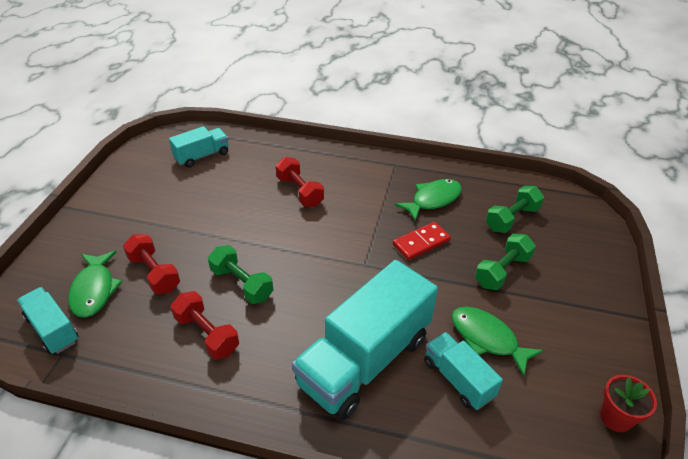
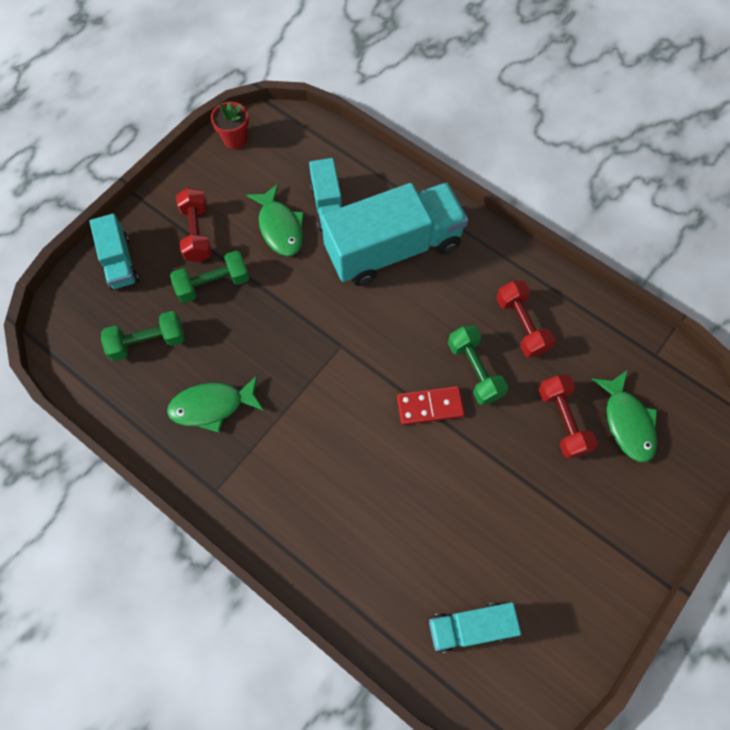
camera: 155 degrees left, 25 degrees up
(52, 329) = (666, 387): turquoise truck -> turquoise truck (120, 262)
(94, 290) = (627, 422): green fish -> green fish turned 150 degrees clockwise
(299, 191) = (362, 488): red dumbbell -> red dumbbell (197, 233)
(421, 243) = (267, 349): red domino -> red domino (430, 406)

